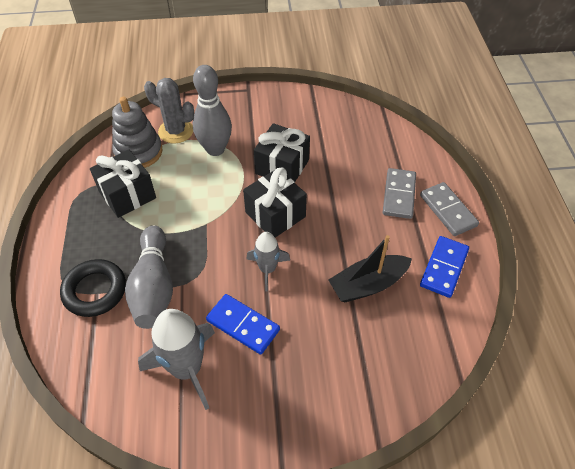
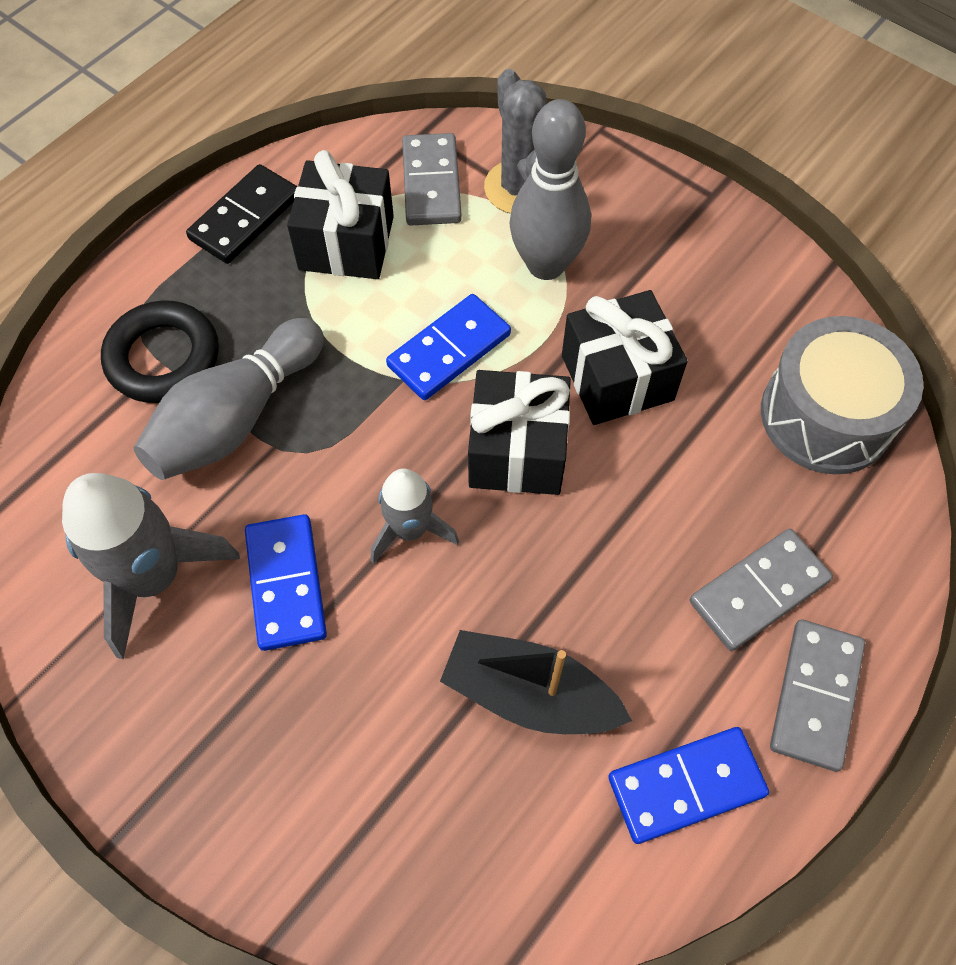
camera: 45 degrees right, 10 degrees up
(71, 216) = (245, 218): none -> black domino
(138, 152) = (431, 183): grey stacking toy -> grey domino
(212, 201) = (449, 350): none -> blue domino
(359, 130) = (826, 415): none -> grey drum

